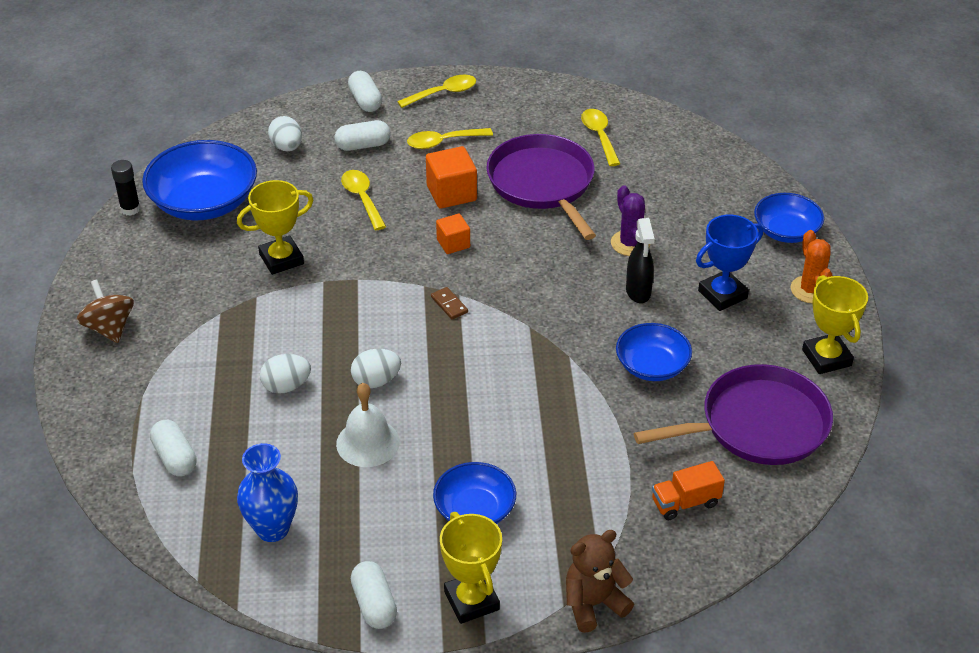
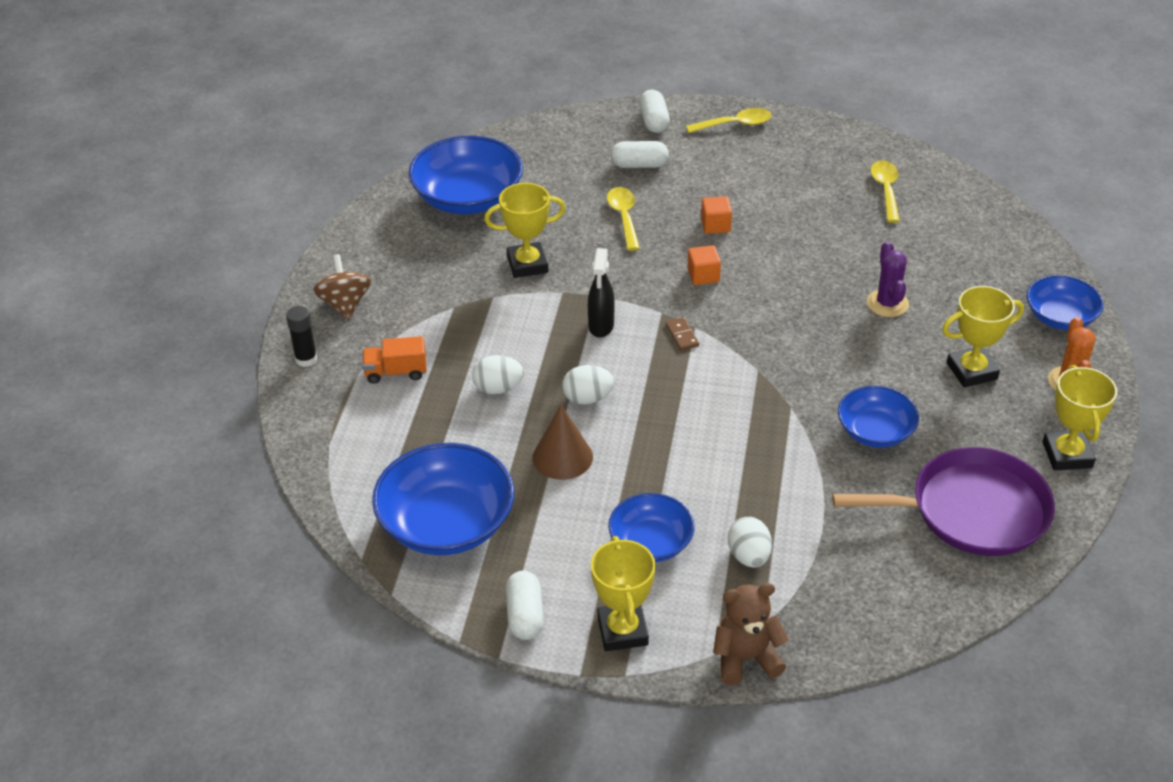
camera: 15 degrees right, 0 degrees up
(130, 209) = (396, 194): black glue stick -> black glue stick (306, 359)
(175, 458) = (372, 438): white capsule -> none
(272, 529) = (446, 523): blue vase -> blue bowl
(287, 147) = (563, 156): white egg -> white egg (748, 556)
(368, 442) = (562, 457): white bell -> brown cone
(443, 142) = (721, 173): yellow spoon -> none
(451, 193) = (715, 225): orange cube -> orange cube, size x0.62
(543, 184) = (812, 229): purple pan -> none
(638, 292) = (882, 354): black spray bottle -> black spray bottle (601, 326)
(685, 502) = (871, 575): orange truck -> orange truck (396, 372)
(722, 294) = (971, 371): blue trophy -> yellow trophy

